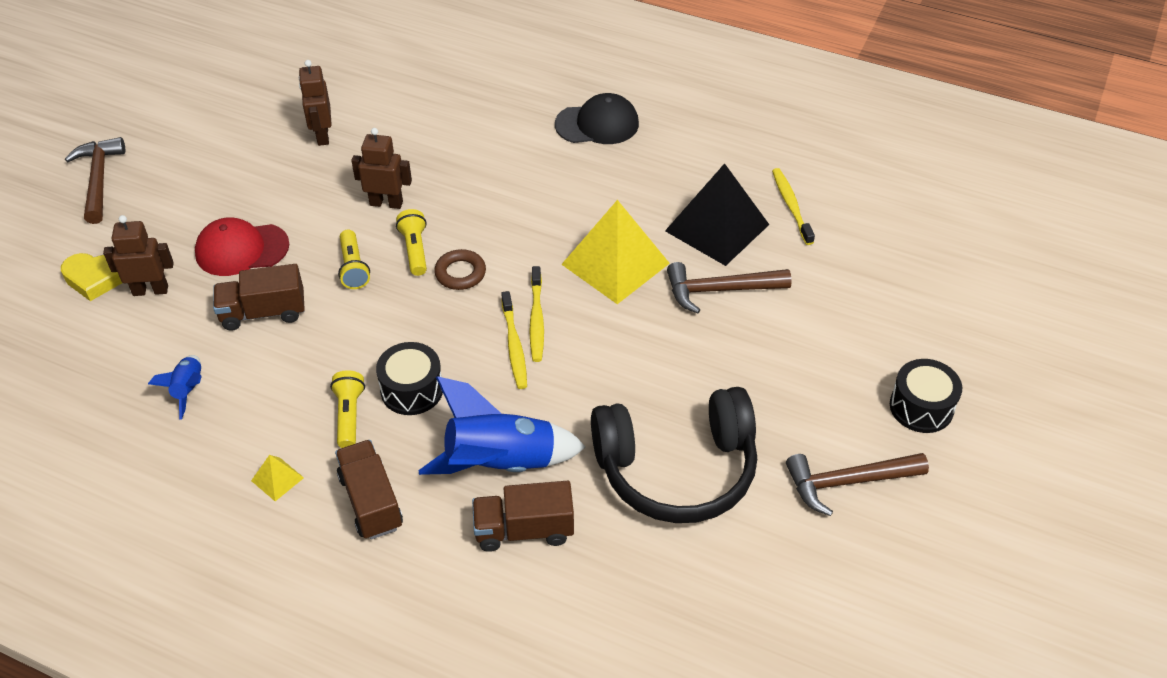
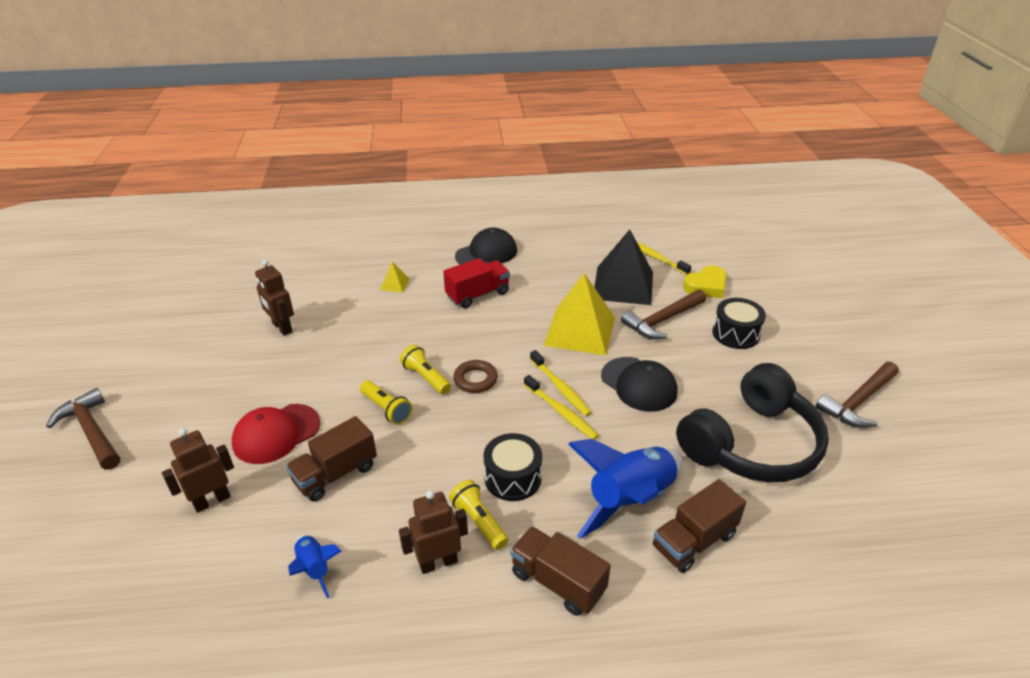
camera: 30 degrees left, 10 degrees down
(96, 278) = (147, 513): yellow heart -> yellow heart (706, 286)
(277, 479) = (461, 605): yellow pyramid -> yellow pyramid (395, 284)
(386, 203) = (375, 354): brown robot -> brown robot (438, 562)
(544, 174) = (477, 295): none -> red truck
(621, 352) = (638, 384): none -> black cap
(921, 407) = (847, 339): black drum -> black drum (735, 334)

